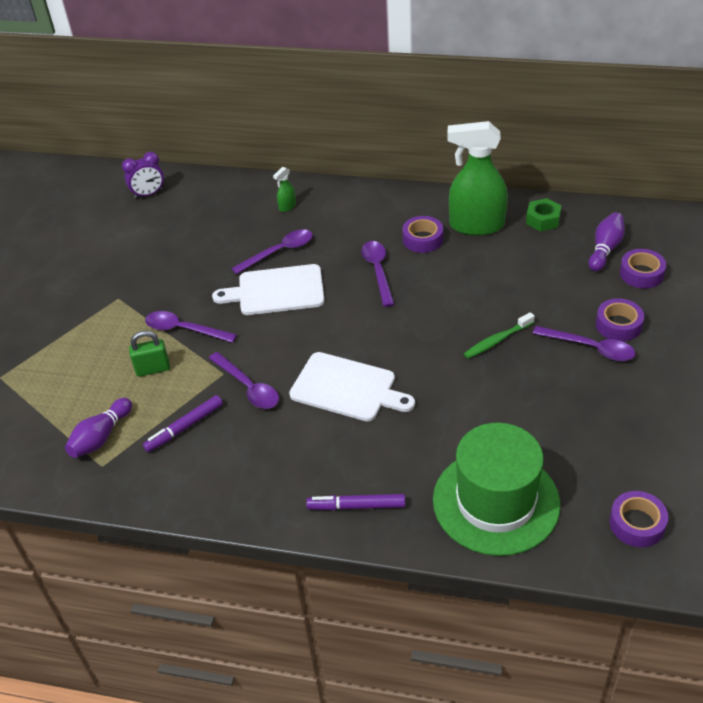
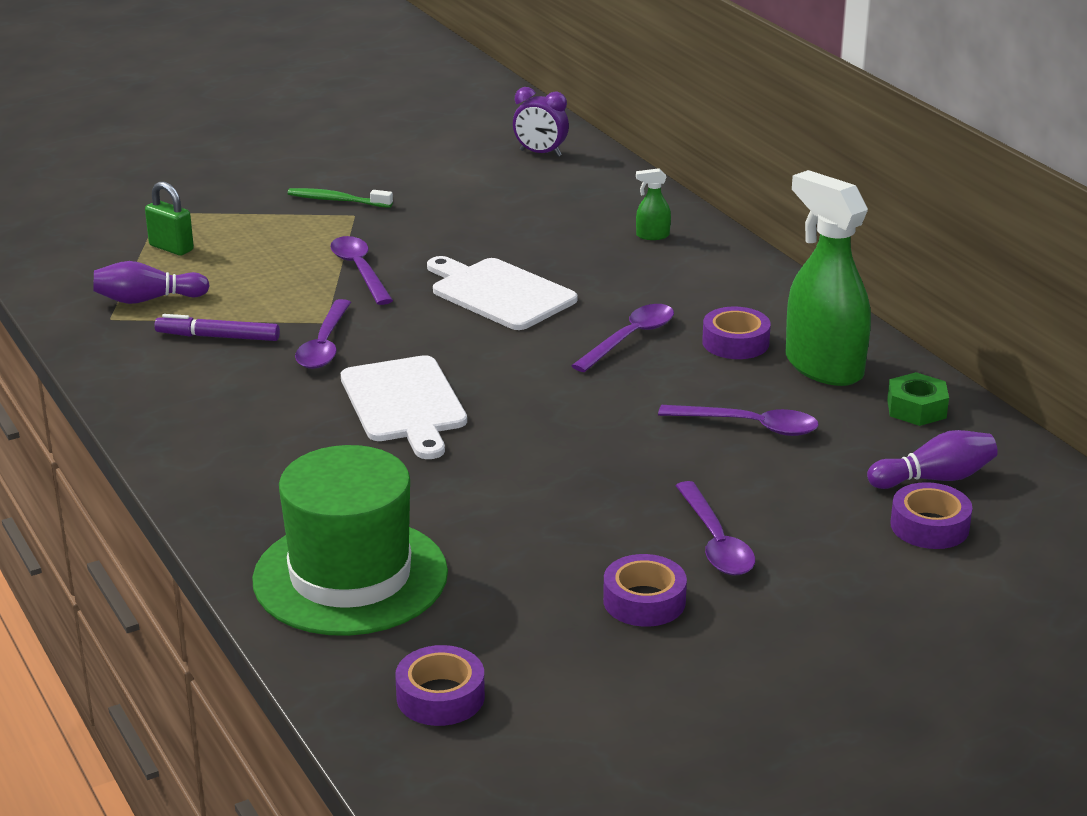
camera: 45 degrees right, 15 degrees down
(153, 369) = (278, 281): green padlock -> green padlock (171, 248)
(279, 252) = (566, 266): purple spoon -> purple spoon (749, 426)
(356, 506) = (231, 487): purple marker -> none
(497, 340) = (627, 468): green toothbrush -> green toothbrush (337, 200)
(618, 325) = (793, 547): purple tape -> purple tape (644, 601)

